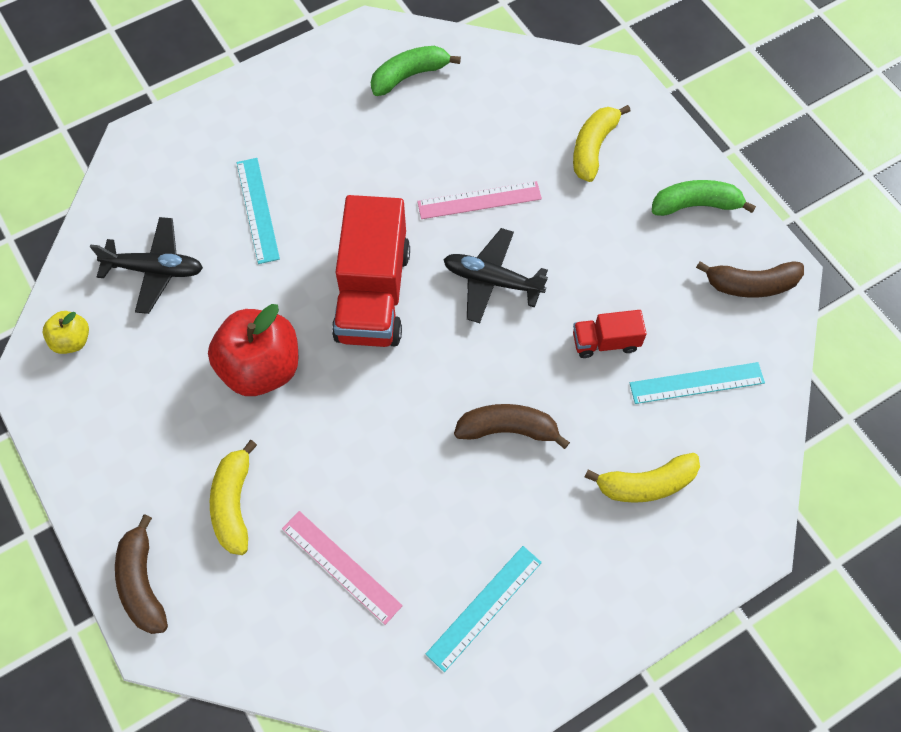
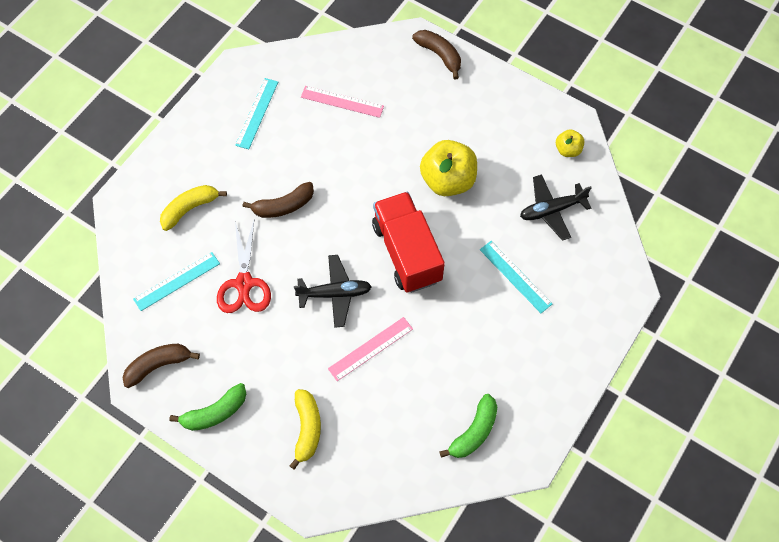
camera: 155 degrees right, 0 degrees up
(234, 503) = (417, 107): yellow banana -> none
(261, 368) = (448, 180): red apple -> yellow apple
(605, 342) = (244, 283): red truck -> red scissors

